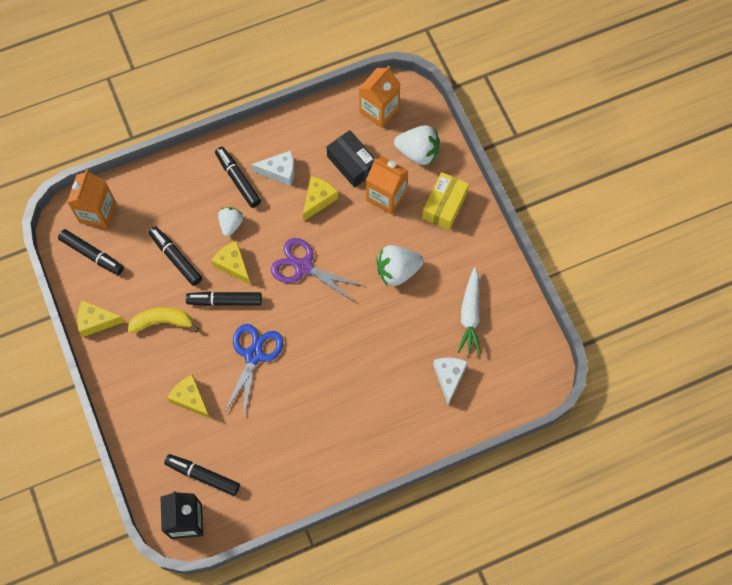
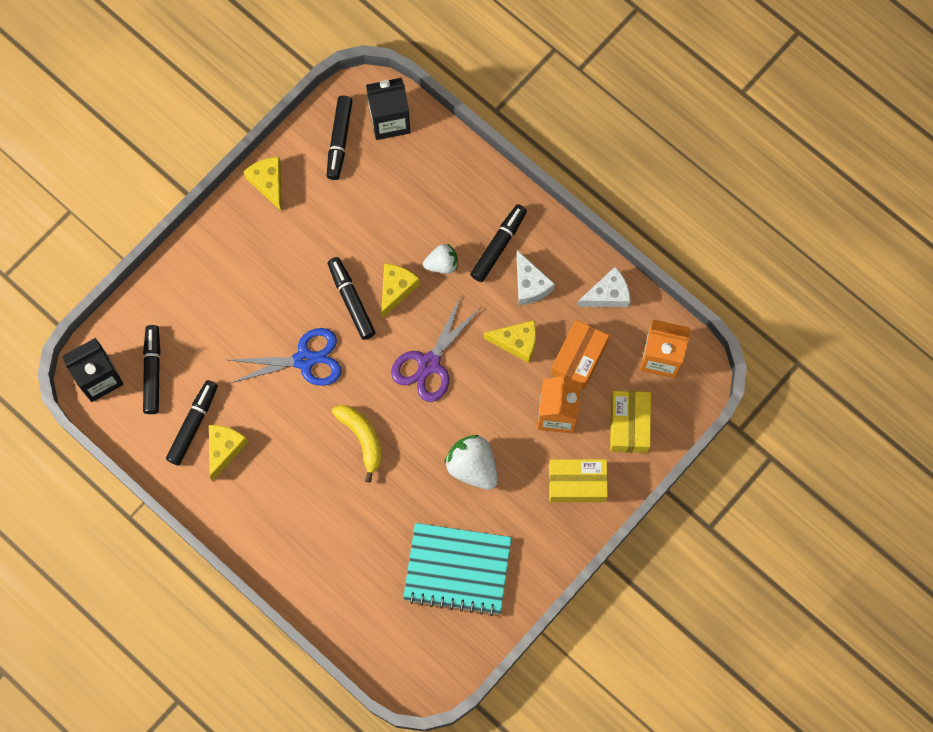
camera: 65 degrees right, 5 degrees up
(97, 212) = (389, 121): orange carton -> black carton
(162, 322) = (298, 249): yellow banana -> yellow banana (362, 439)
(176, 258) = (375, 226): black marker -> black marker (193, 424)
(190, 399) = (228, 319): yellow cheese -> yellow cheese (224, 449)
(303, 267) = (429, 364): purple scissors -> purple scissors turned 150 degrees counterclockwise
(352, 163) = (578, 358): black box -> orange box
(418, 152) = (629, 425): white strawberry -> yellow box
(449, 377) = (374, 577): white cheese -> white cheese (607, 294)
(470, 315) = (457, 569): white carrot -> turquoise notebook

